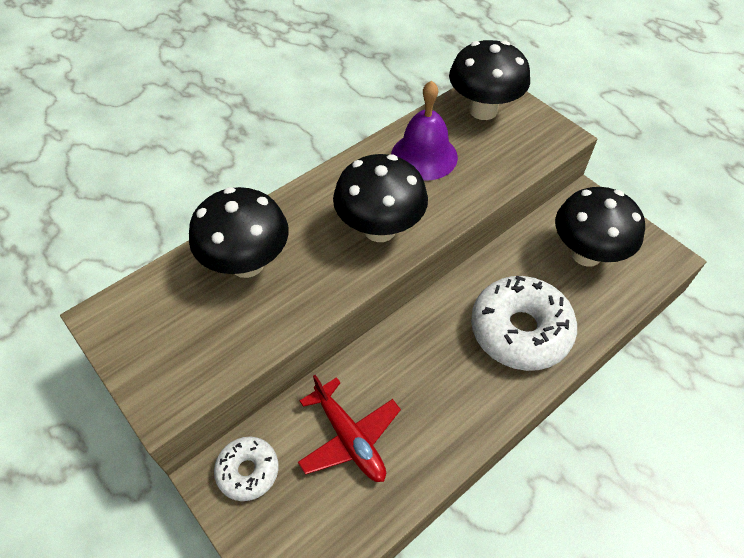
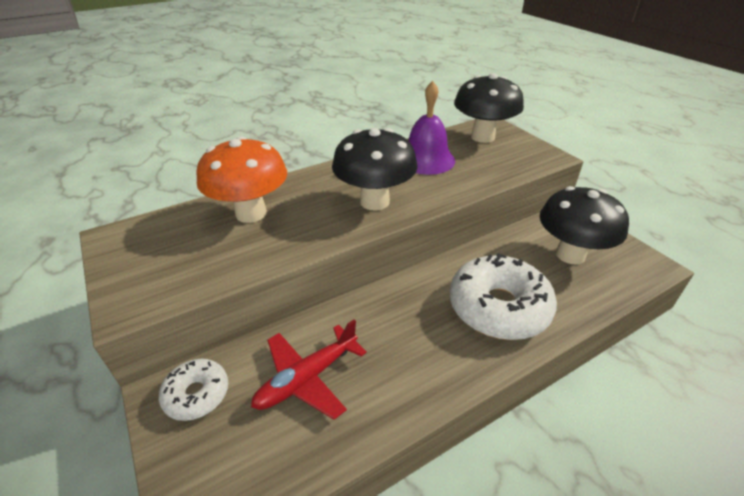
camera: 10 degrees right, 15 degrees down
(247, 263) = (251, 213): black mushroom -> orange mushroom
(349, 438) = (307, 378): red plane -> red plane turned 75 degrees clockwise

